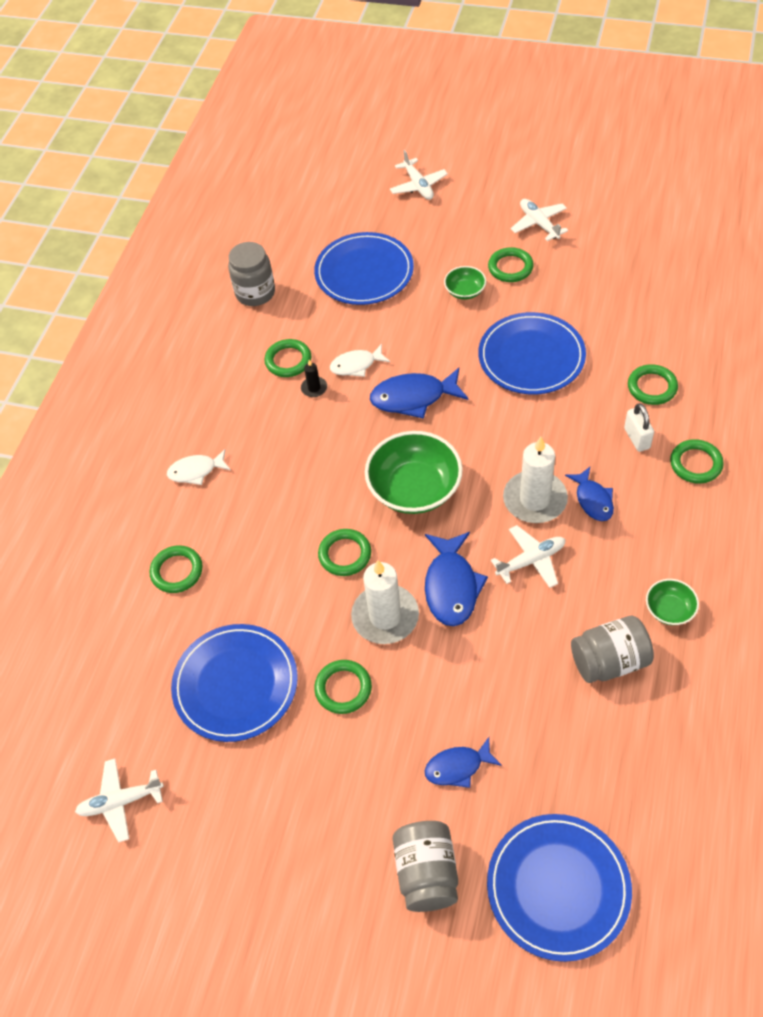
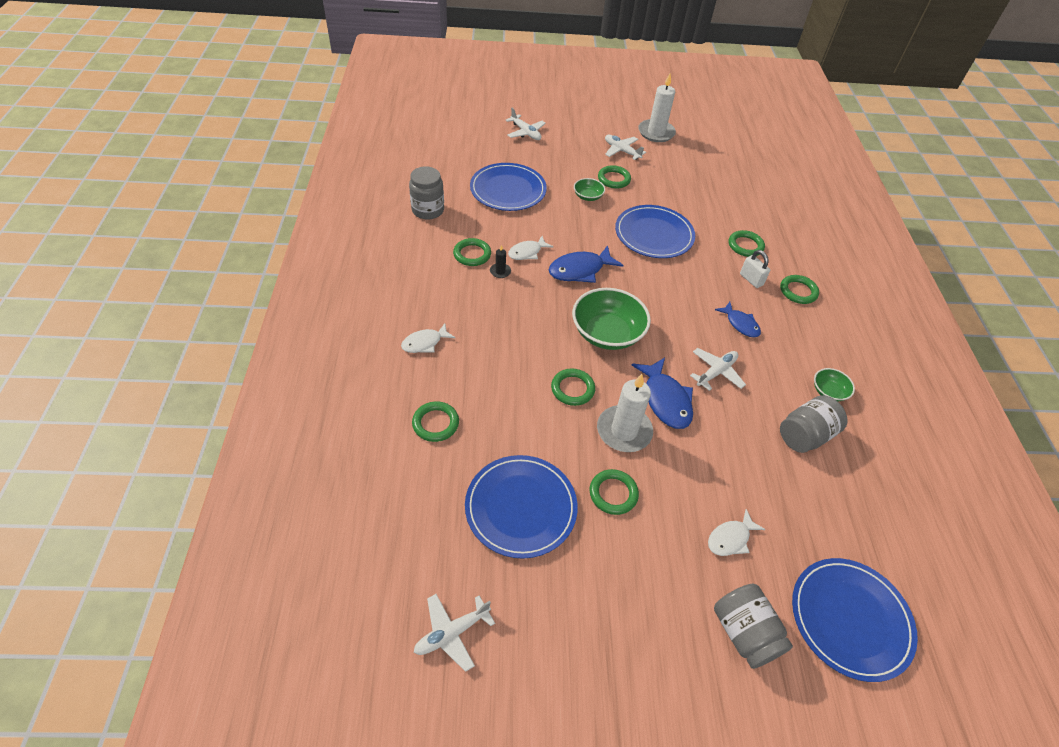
camera: 25 degrees left, 5 degrees down
(458, 767) = (730, 538): blue fish -> white fish
(535, 499) = (699, 329): white candle -> white candle (656, 133)

